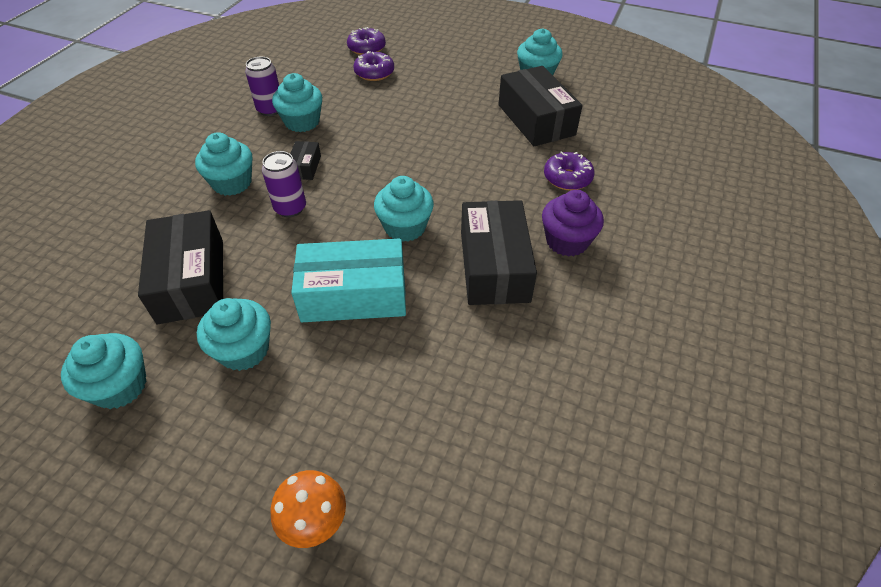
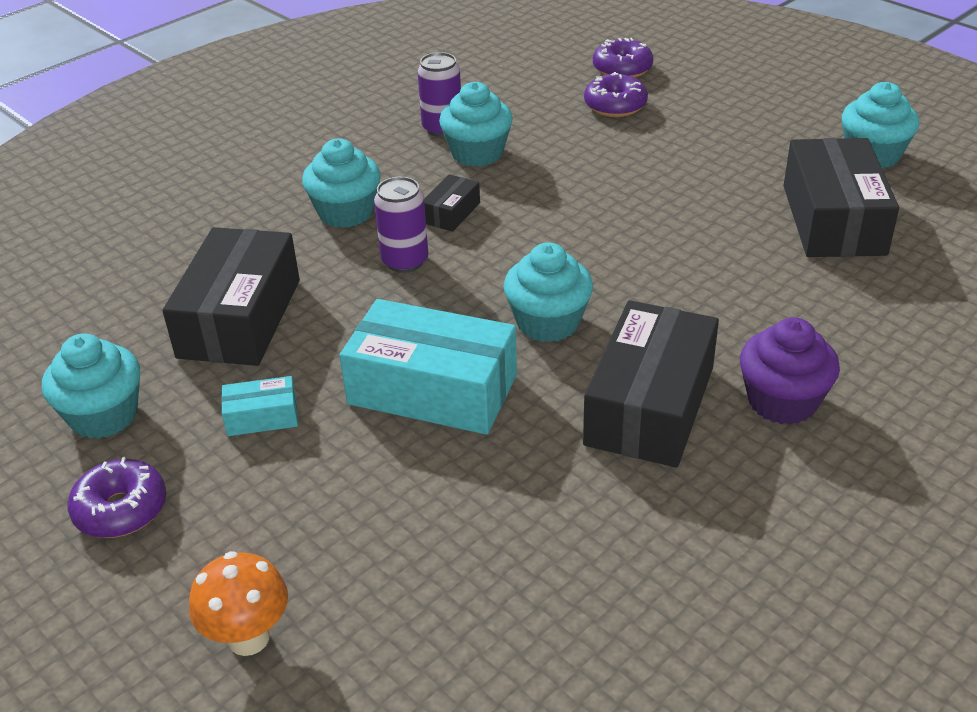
camera: 25 degrees right, 10 degrees down
(244, 350) = (262, 417): turquoise cupcake -> turquoise box
(567, 178) = (836, 314): purple donut -> purple donut (121, 509)

